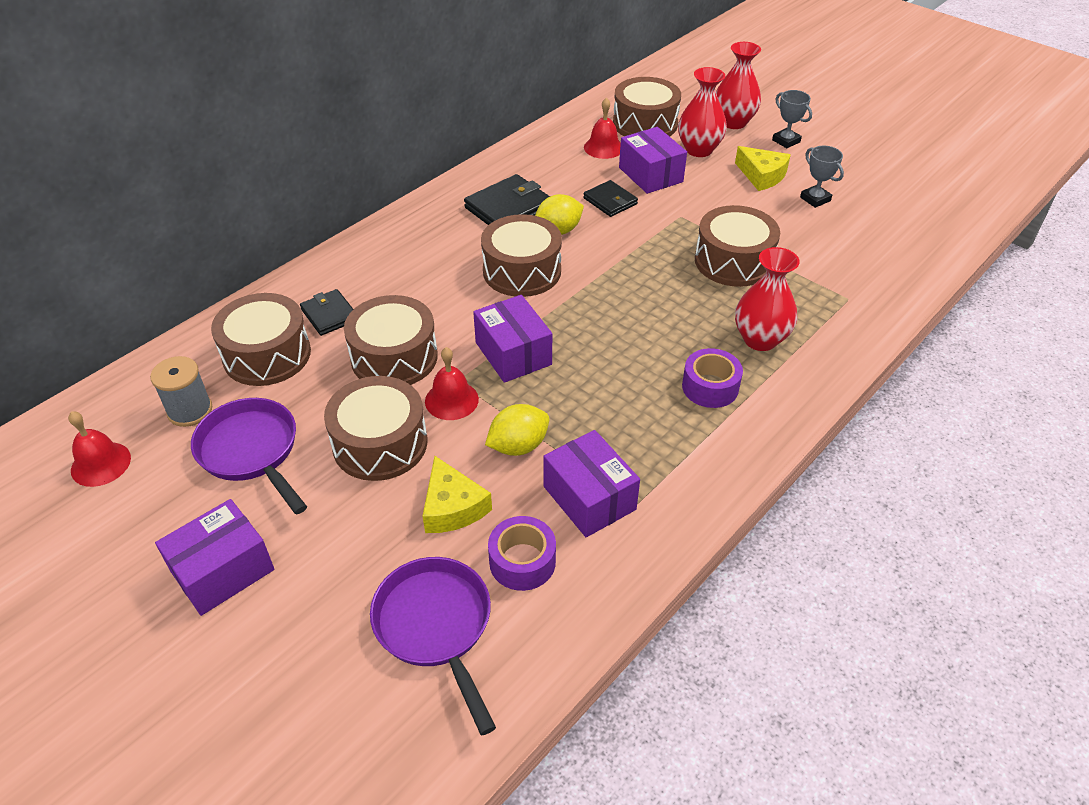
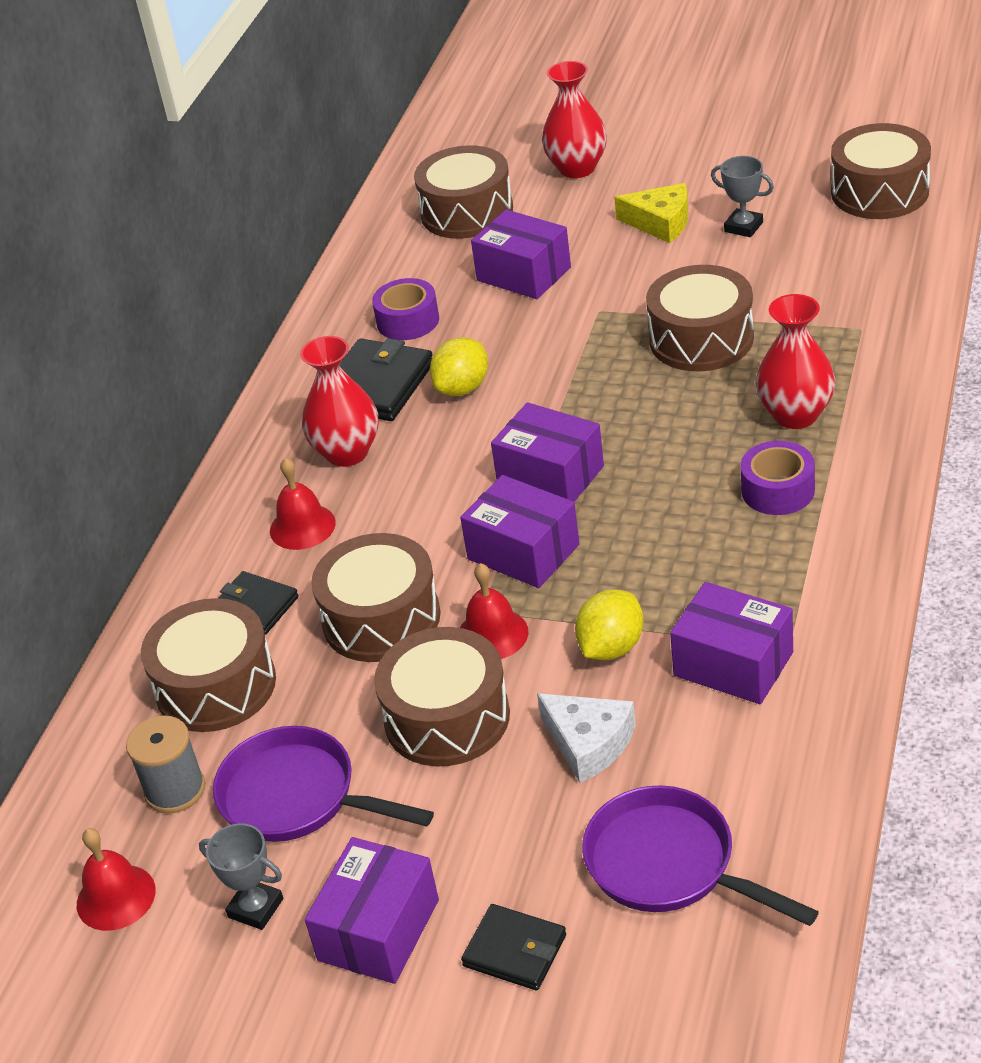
camera: 20 degrees left, 5 degrees down
(452, 507) = (588, 743): yellow cheese -> white cheese
(522, 271) = (456, 454): brown drum -> brown drum (880, 192)
(522, 561) = (711, 759): purple tape -> purple tape (408, 321)
(569, 310) = (550, 475): none -> purple box
(603, 147) = (437, 262): red bell -> red bell (302, 526)
(610, 201) = (498, 326): black wallet -> black wallet (515, 950)
(699, 150) = (560, 219): red vase -> red vase (347, 453)
(786, 141) = (658, 168): grey trophy -> grey trophy (255, 908)

